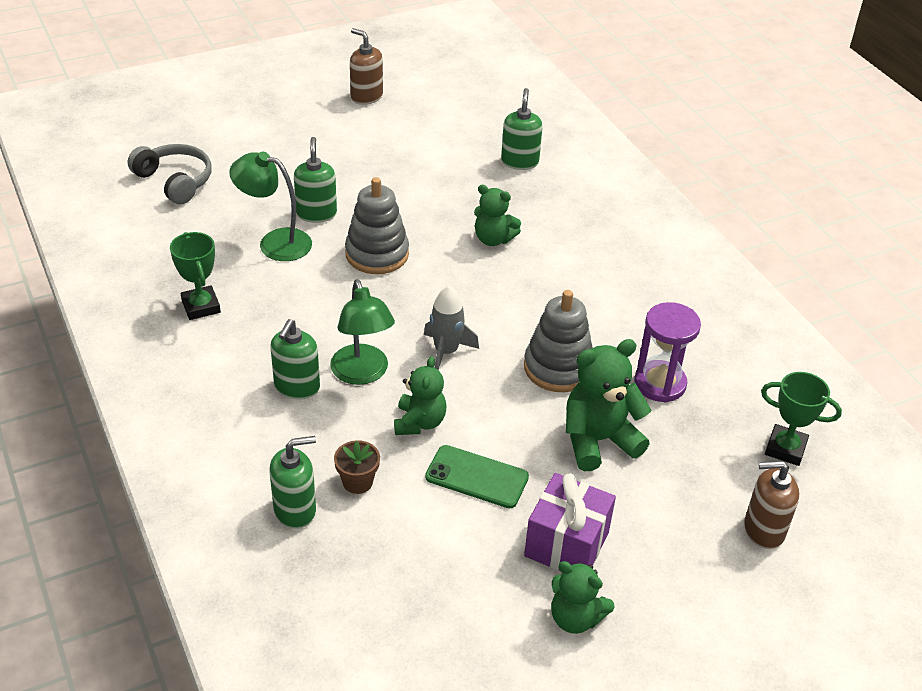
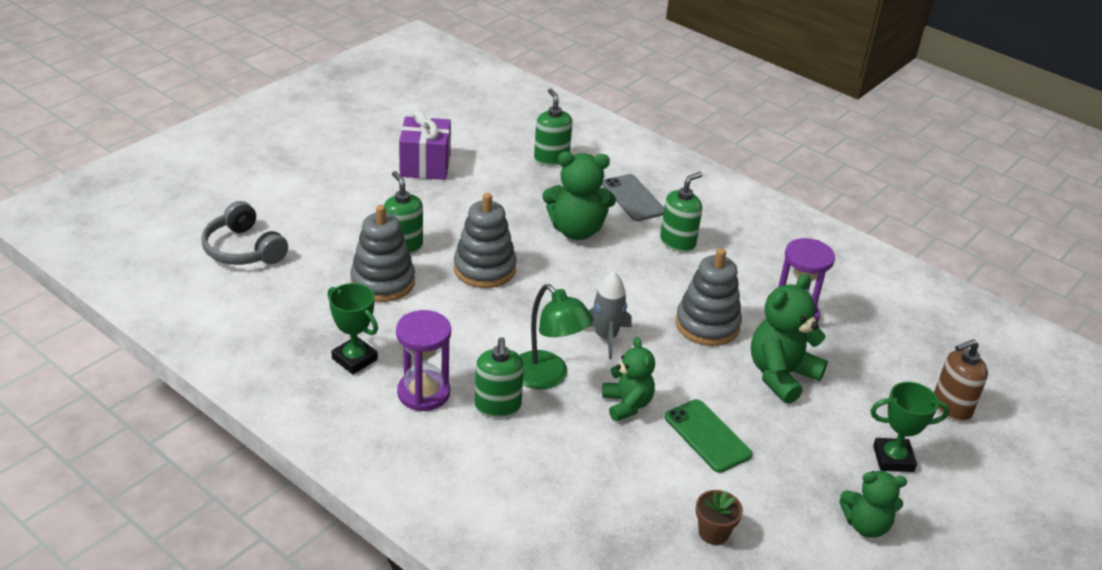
camera: 25 degrees left, 5 degrees down
(175, 181) = (243, 249): grey headphones -> grey headphones turned 150 degrees counterclockwise
(239, 355) = (423, 393): none -> purple hourglass
(275, 242) = (383, 282): green lamp -> grey stacking toy
(295, 510) = (575, 514): green soap dispenser -> green soap dispenser (677, 242)
(357, 482) = (611, 472): brown flower pot -> brown flower pot (713, 532)
(366, 97) = (373, 131): brown soap dispenser -> none
(477, 477) = (707, 436): green phone -> green phone turned 60 degrees clockwise
(493, 239) = (576, 230): green teddy bear -> green teddy bear, size x1.53
(566, 544) = (817, 468): purple gift -> purple gift (425, 165)
(575, 221) = (633, 198): none -> grey phone
(785, 448) = (922, 339): green trophy -> green trophy (893, 459)

